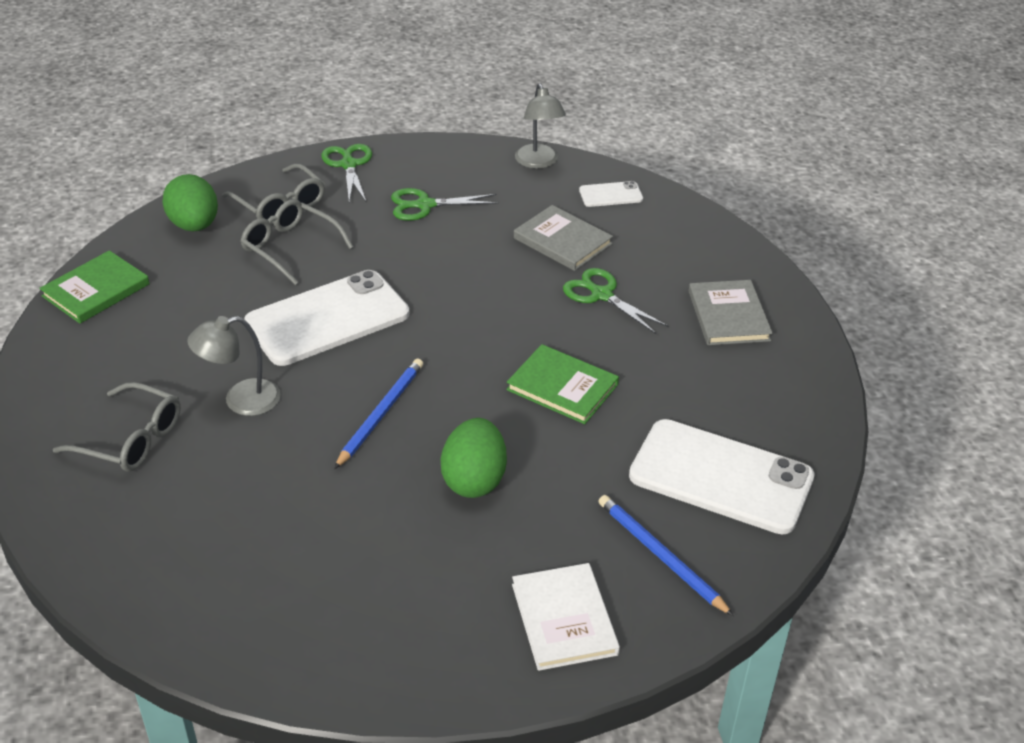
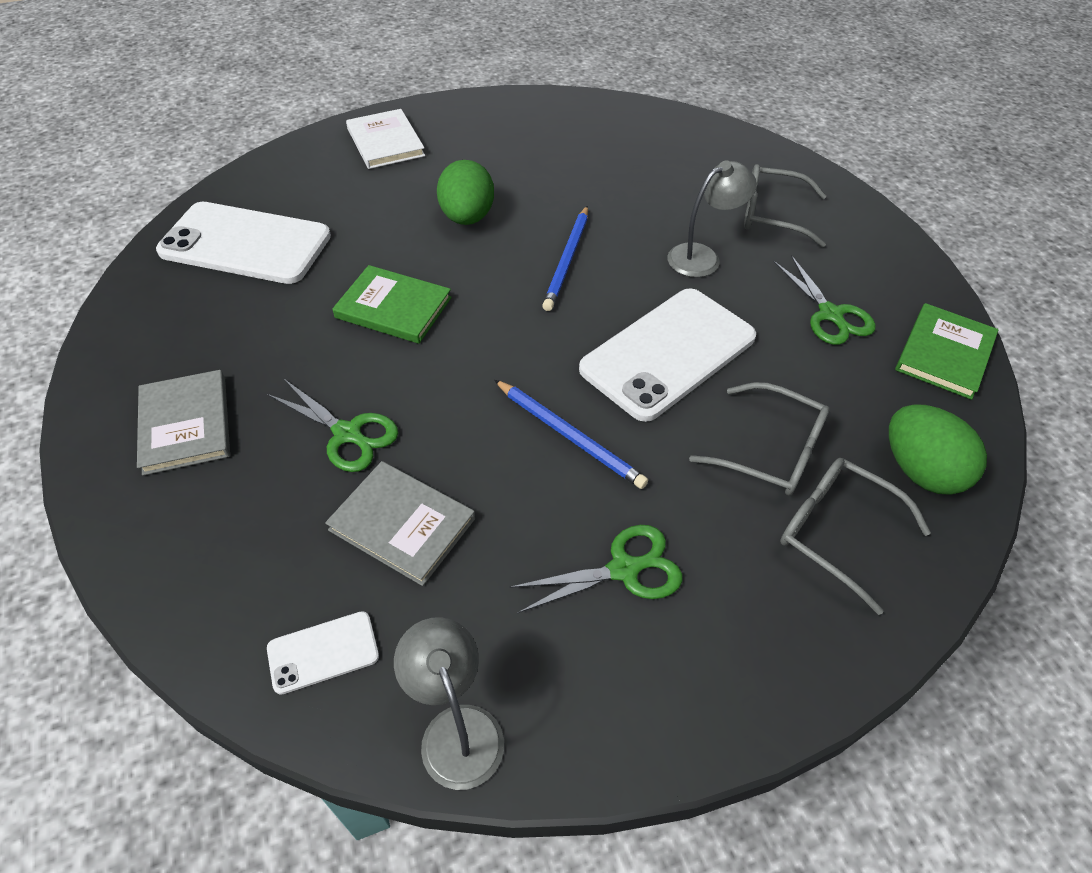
camera: 170 degrees right, 10 degrees up
(349, 164) = (787, 654): green scissors -> green scissors (830, 315)
(660, 556) = (310, 183): blue pencil -> blue pencil (569, 436)

